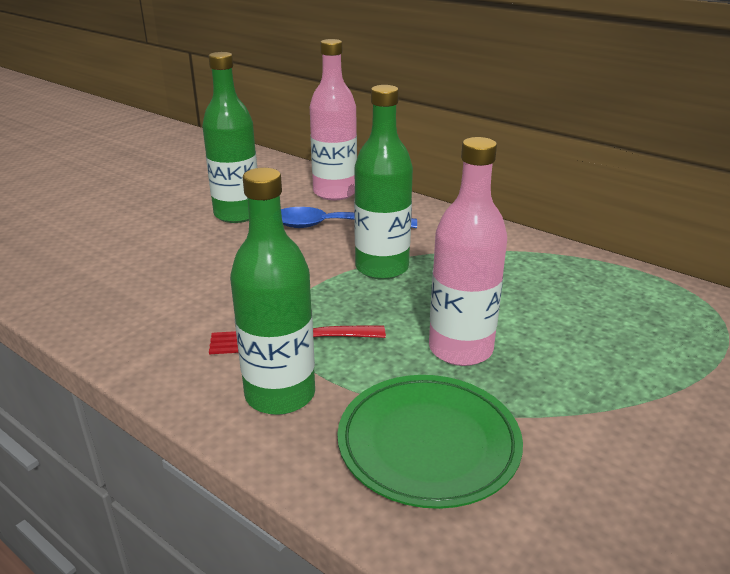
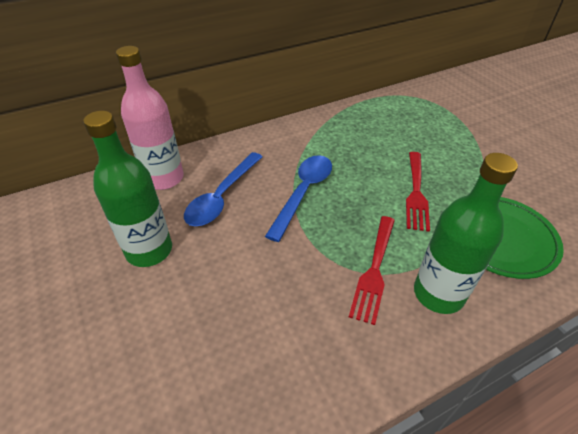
camera: 65 degrees left, 15 degrees up
(382, 268) = (303, 193): green bottle -> blue spoon
(460, 349) = (416, 193): pink bottle -> red fork

